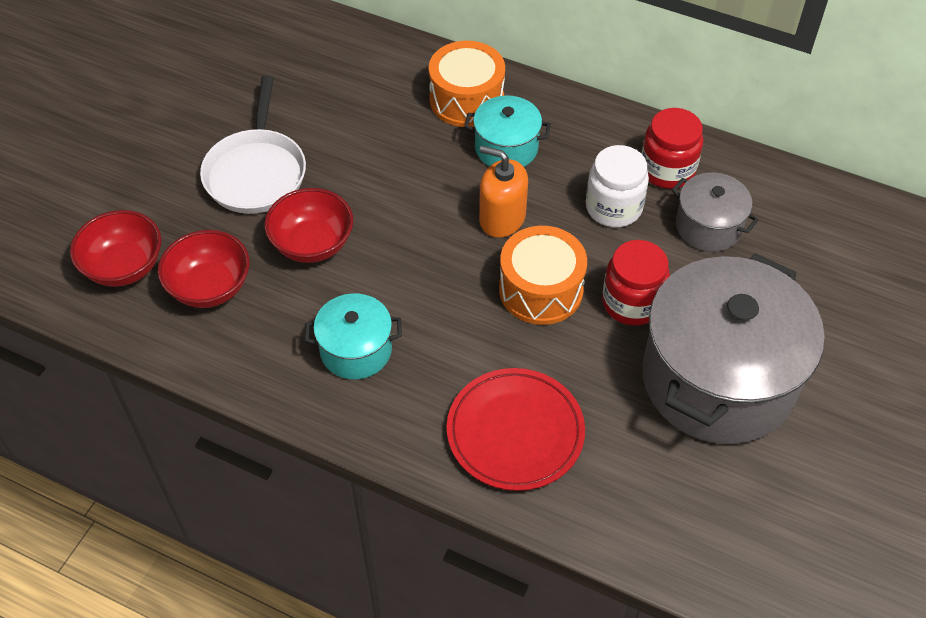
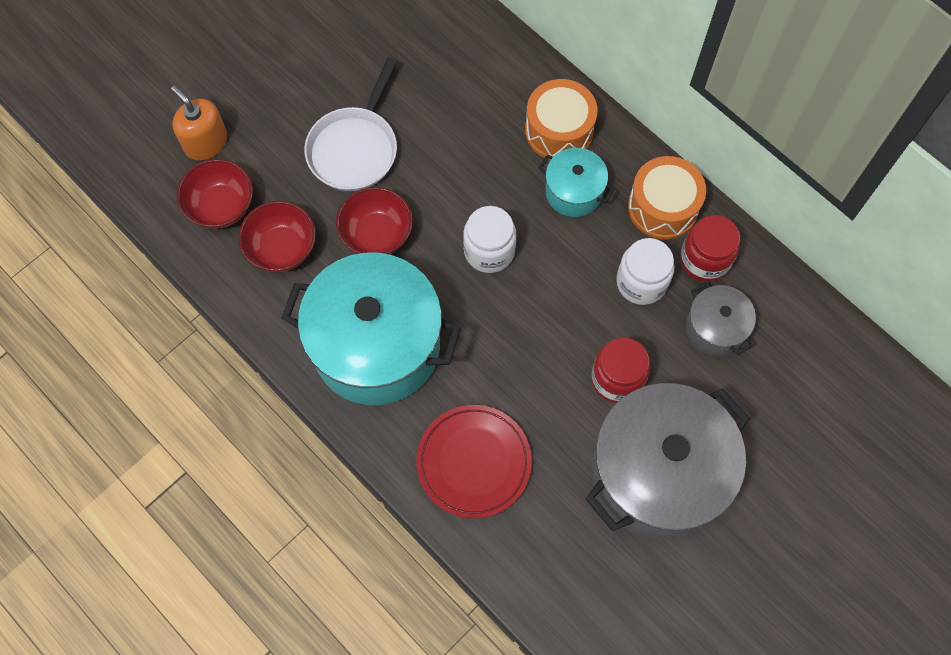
camera: 20 degrees right, 15 degrees up
(356, 350) = (376, 345): turquoise pot -> turquoise pot, size x2.10
(442, 225) = (489, 251): none -> white jar
(502, 218) = (542, 261): orange soap dispenser -> orange soap dispenser (206, 142)
(540, 290) = (546, 341): orange drum -> orange drum (663, 207)

